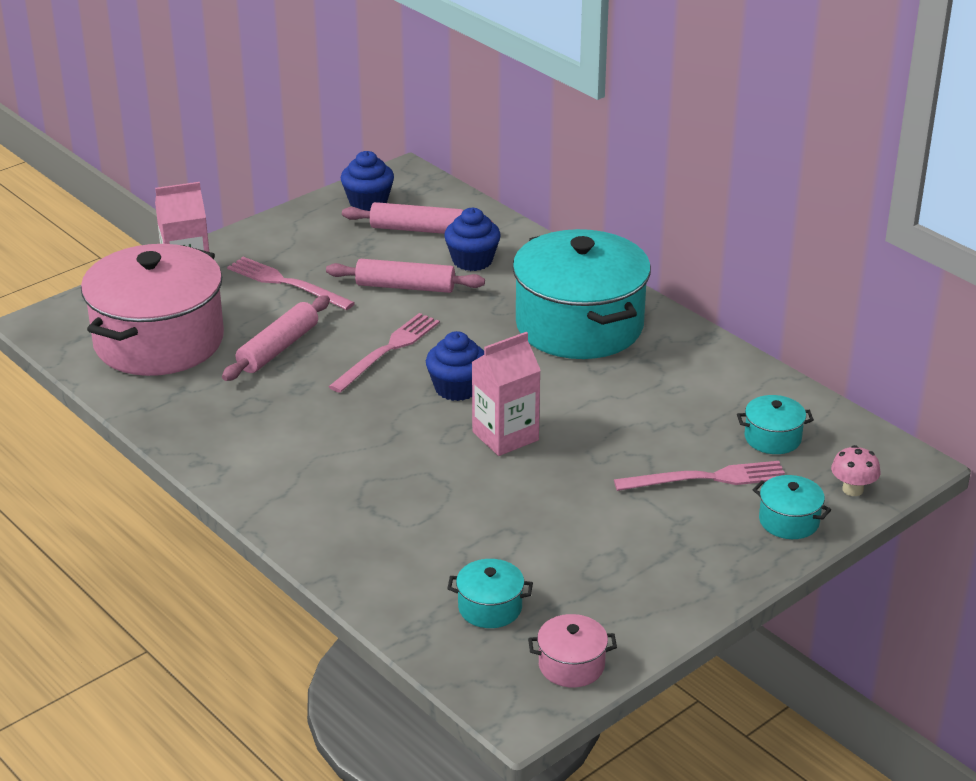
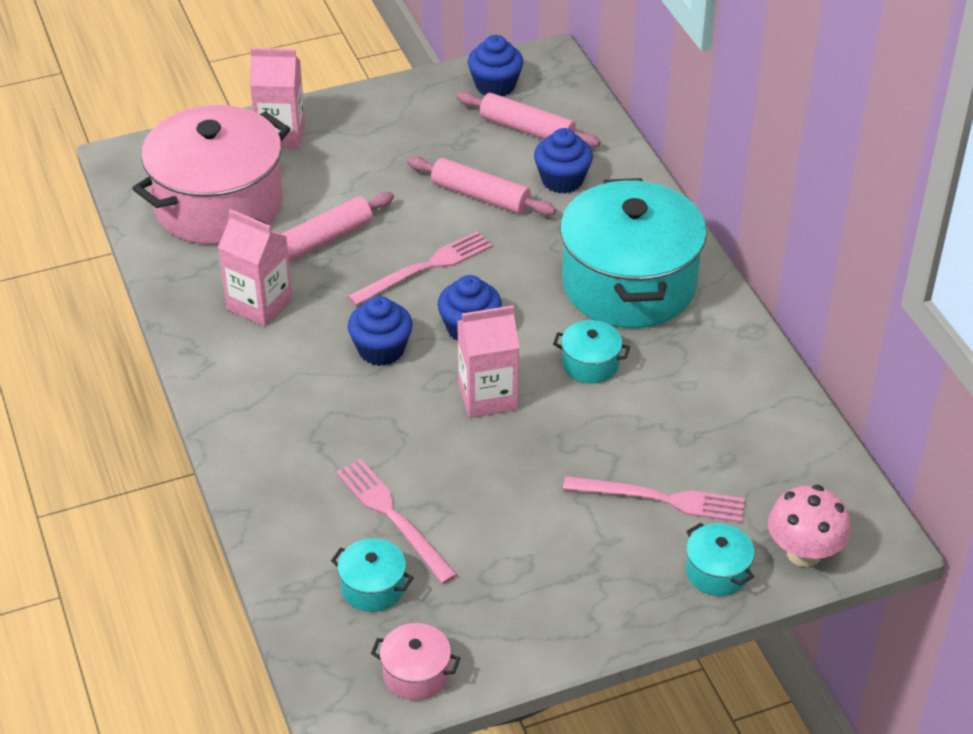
camera: 20 degrees right, 10 degrees up
(246, 411) = (259, 304): none -> pink carton
(286, 283) = (368, 165): pink fork -> pink fork (393, 517)
(384, 422) = (381, 349): none -> blue cupcake
(772, 438) = (754, 469): turquoise pot -> turquoise pot (590, 364)
(852, 489) = (804, 553): pink mushroom -> pink mushroom, size x1.57

